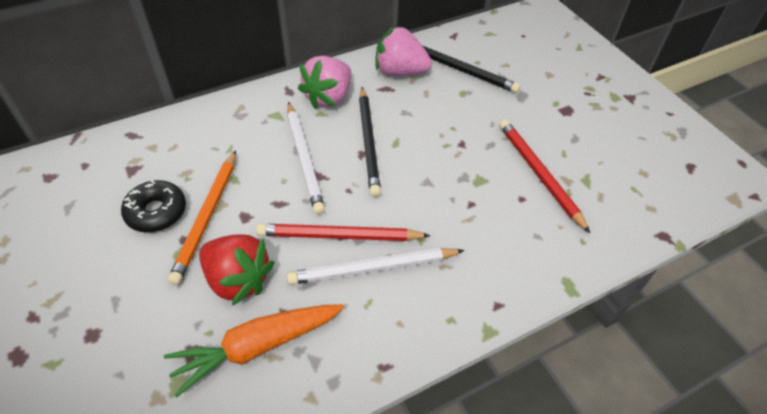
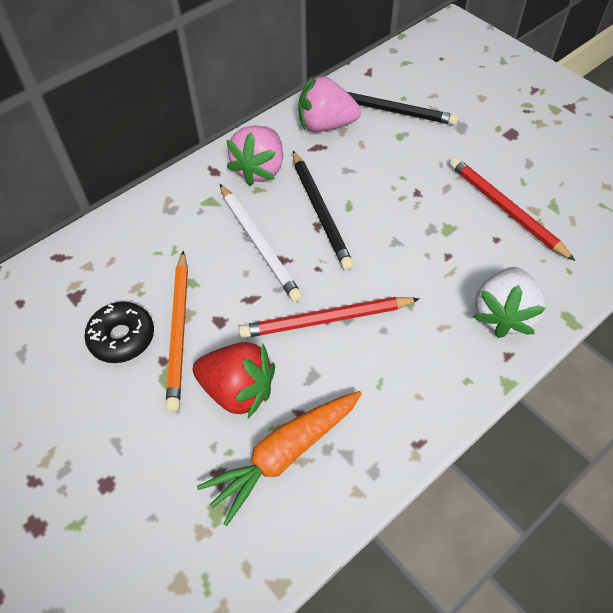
camera: 10 degrees left, 5 degrees up
(373, 269) = (373, 346): white pencil -> none
(505, 267) = (503, 314): none -> white strawberry

